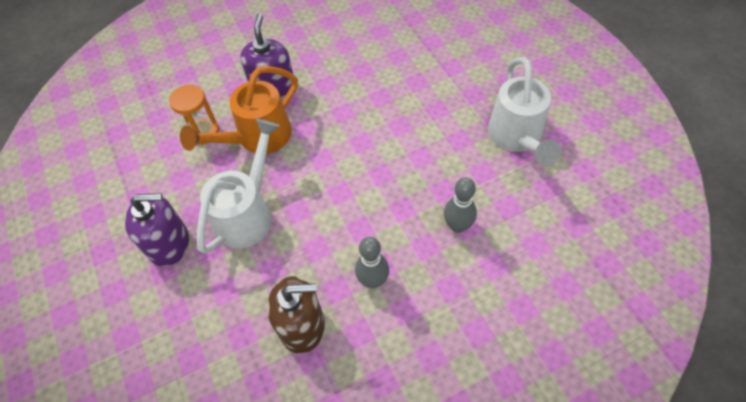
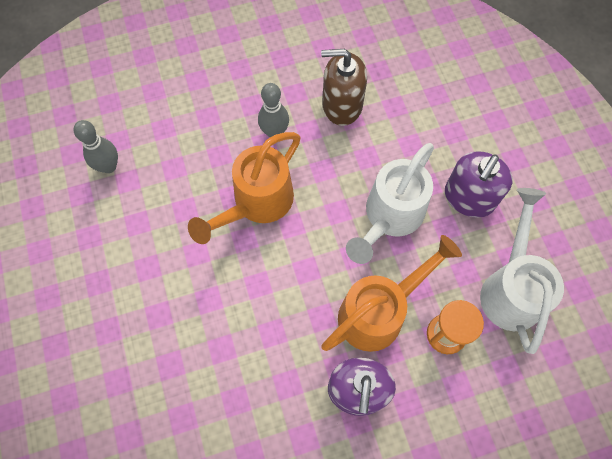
camera: 175 degrees left, 10 degrees up
(169, 243) = (469, 197): purple soap dispenser -> purple soap dispenser turned 60 degrees counterclockwise
(376, 205) = (257, 203): none -> orange watering can
(457, 226) = (183, 169): grey bowling pin -> grey bowling pin (109, 166)
(517, 138) = (84, 258): white watering can -> white watering can (511, 288)

